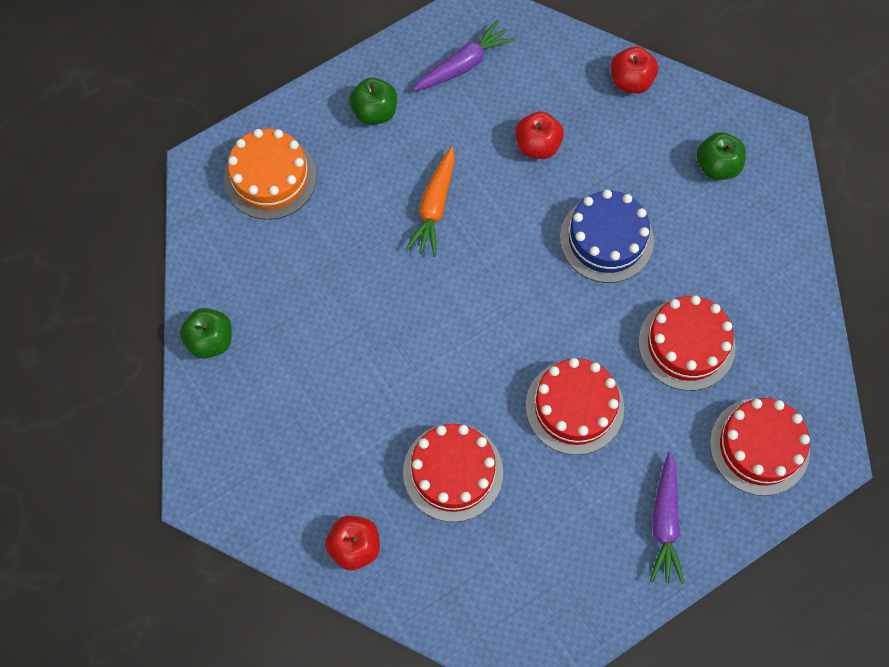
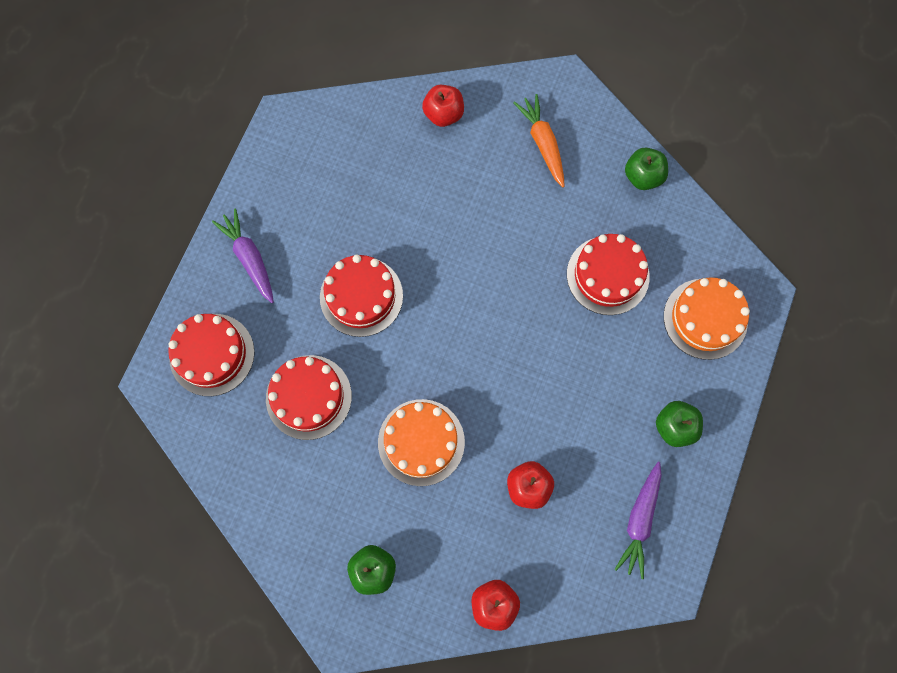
camera: 145 degrees right, 5 degrees up
(434, 207) = (568, 378): orange carrot -> orange carrot (542, 143)
(453, 472) = (414, 199): red cake -> red cake (607, 275)
(606, 239) = (421, 442): blue cake -> orange cake

